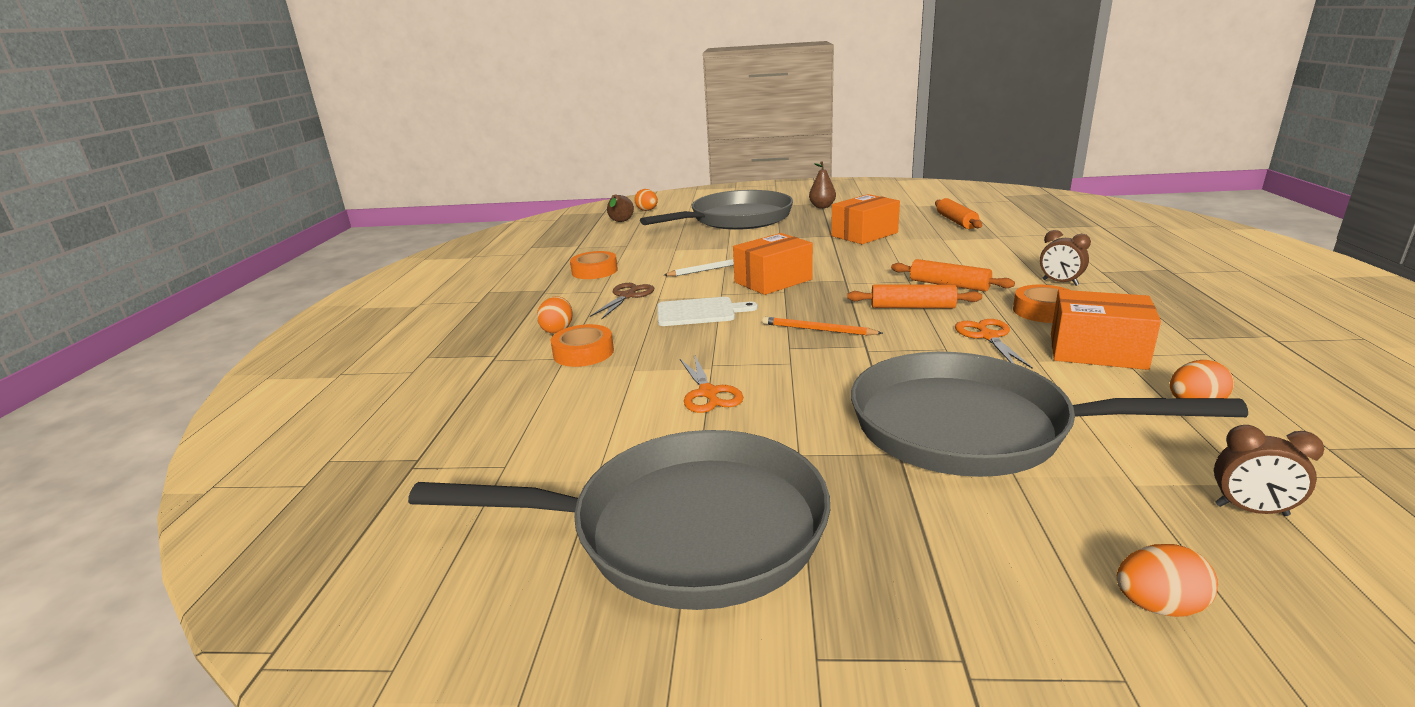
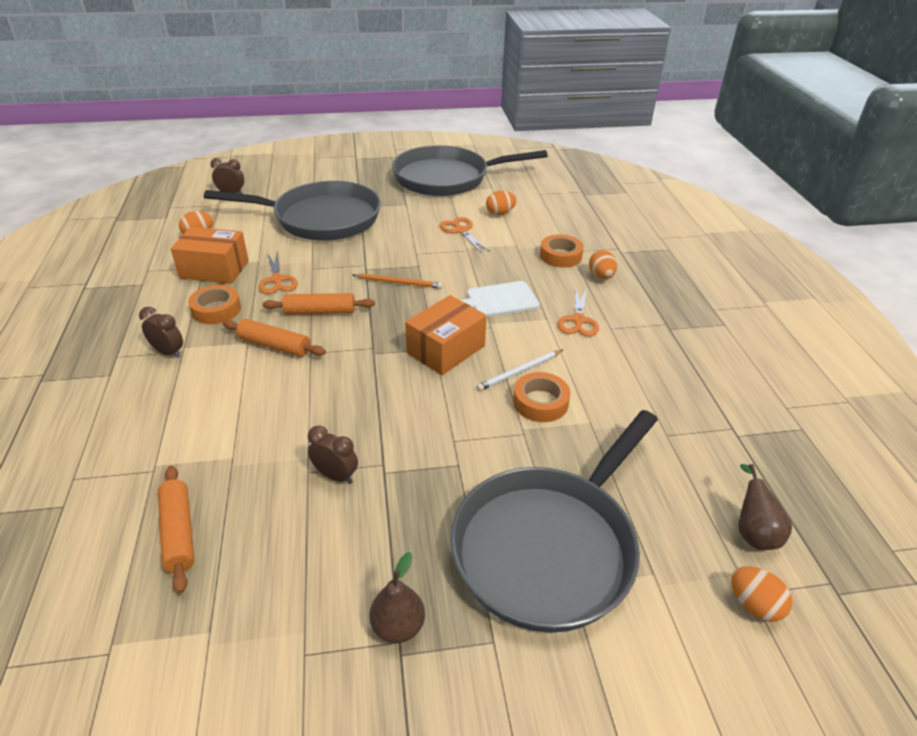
camera: 165 degrees right, 15 degrees up
(594, 271) = (651, 365): orange tape -> orange tape (540, 402)
(627, 296) = (578, 320): brown scissors -> orange scissors
(864, 234) = (335, 476): orange box -> brown clock
(1158, 606) = (292, 170): orange egg -> orange egg (500, 213)

